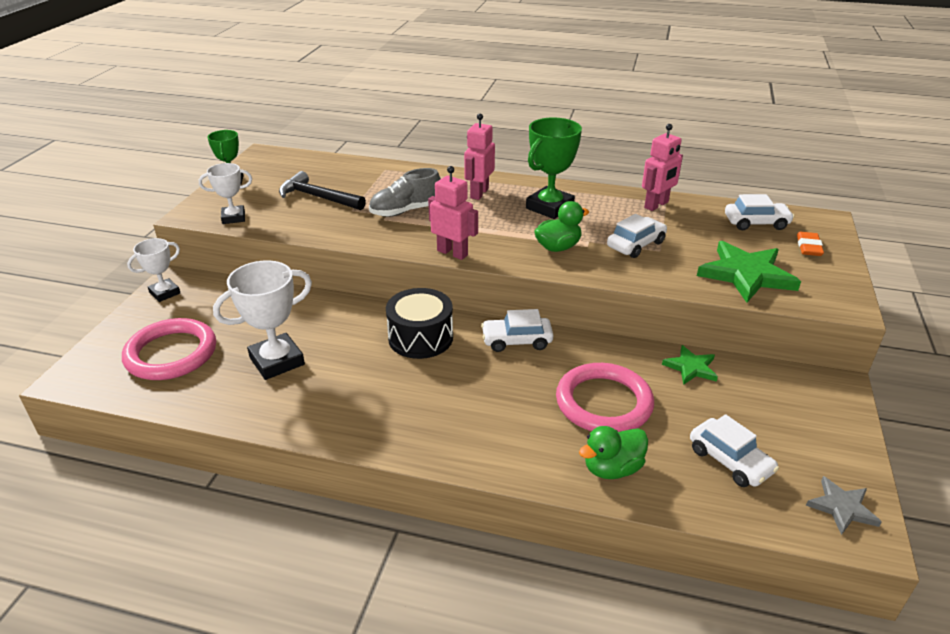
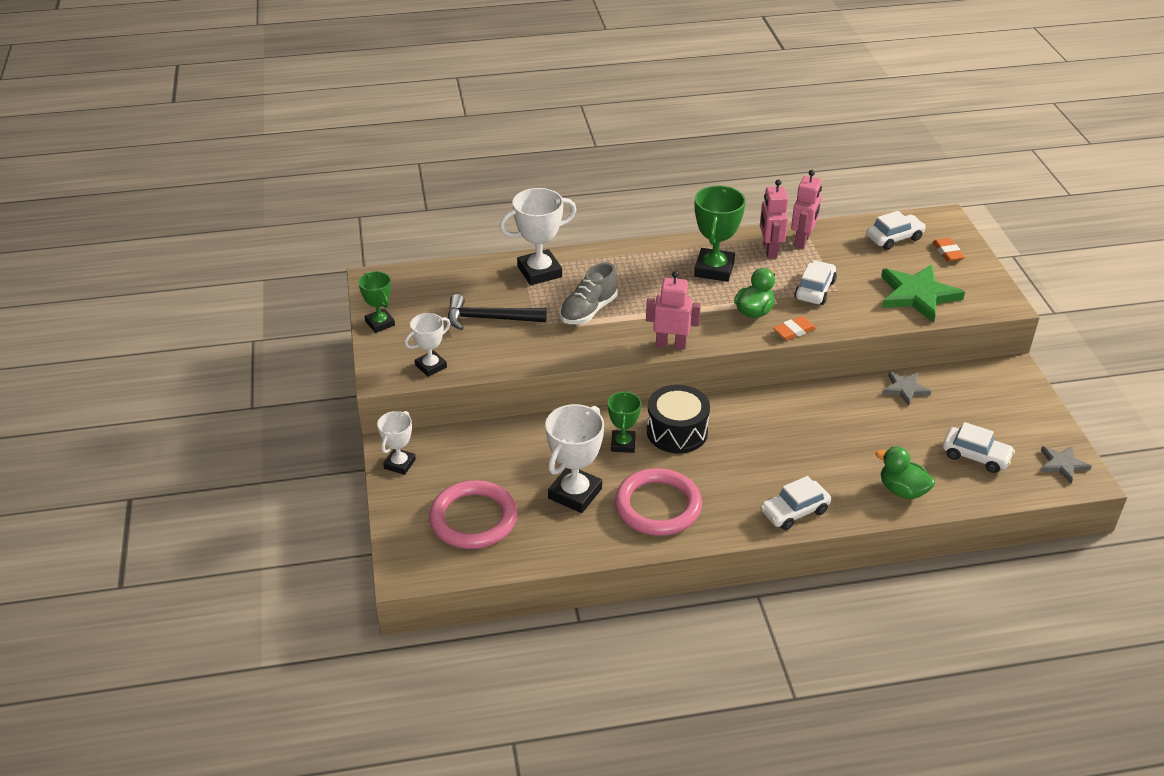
camera: 25 degrees left, 5 degrees up
(361, 333) = (623, 444): none -> green trophy
(394, 176) = (539, 272): none -> white trophy
(479, 193) = (638, 270): pink robot -> pink robot (769, 250)
(517, 341) = (757, 409): white car -> white car (794, 511)
(584, 272) = (794, 331): none -> orange eraser
(603, 403) = (862, 441): pink ring -> pink ring (658, 506)
(612, 468) = (902, 490): green duck -> green duck turned 90 degrees clockwise
(691, 367) = (905, 389): green star -> grey star

